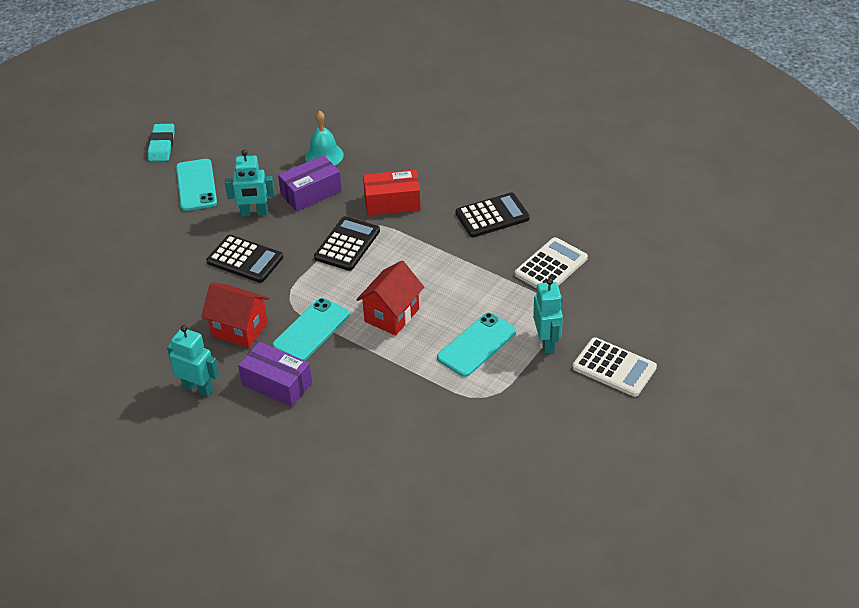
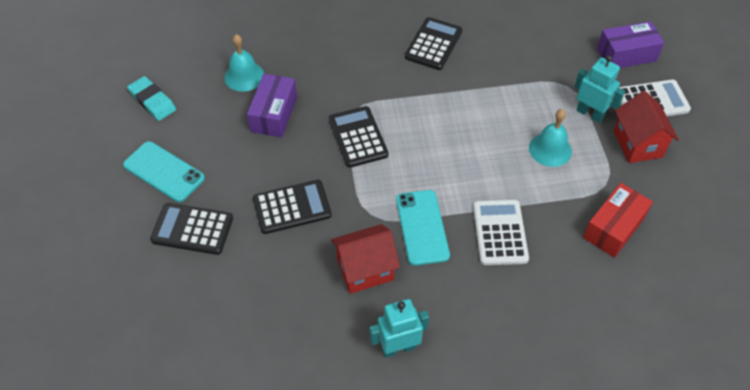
camera: 45 degrees left, 10 degrees up
(162, 145) = (84, 157): turquoise eraser -> turquoise eraser (152, 101)
(169, 231) = (192, 229): none -> black calculator
(254, 213) = (247, 162): turquoise robot -> none
(277, 384) = (454, 292): purple box -> purple box (626, 54)
(391, 315) = (464, 170): red house -> red house (637, 144)
(392, 202) = (348, 80): red box -> red box (613, 228)
(477, 345) = (550, 149): turquoise phone -> turquoise bell
(551, 266) = (520, 56): white calculator -> white calculator (500, 232)

